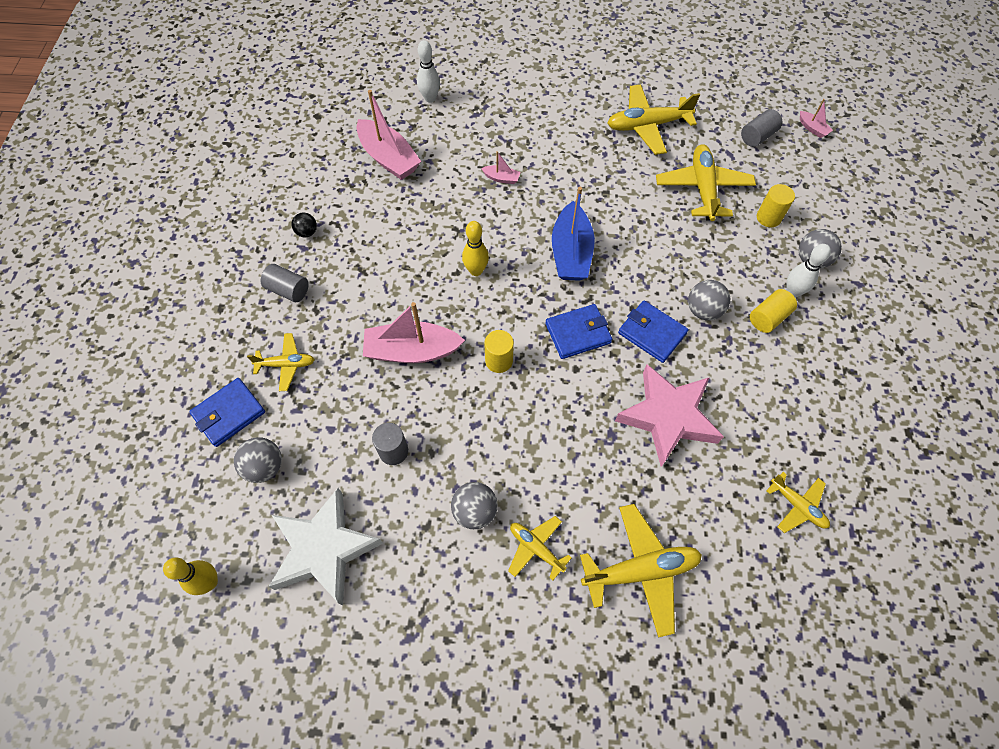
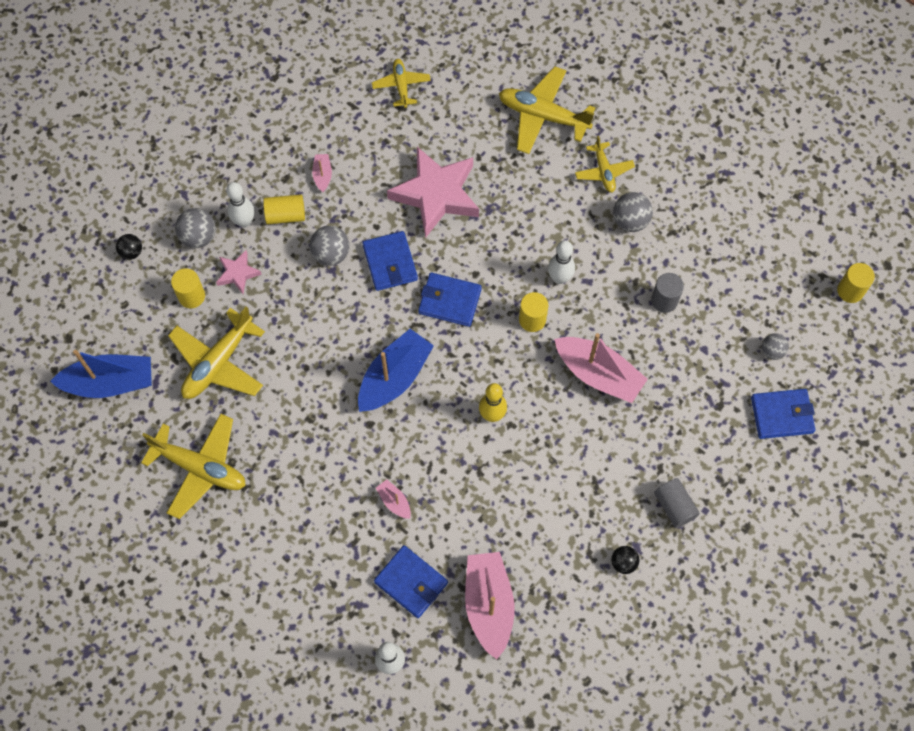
camera: 145 degrees left, 5 degrees up
(209, 582) = (850, 291): yellow bowling pin -> yellow cylinder
(265, 467) = (772, 351): grey ball -> grey ball, size x0.65
(286, 364) = (713, 430): yellow plane -> none
(324, 549) = (755, 262): white star -> none
(451, 142) = (411, 582): none -> blue wallet
(502, 411) = (559, 278): none -> white bowling pin
(755, 252) = (238, 273): none -> pink star
(757, 136) = (110, 383): grey cylinder -> blue boat
(812, 128) = (50, 356): pink boat -> pink boat (322, 175)
(843, 220) = (131, 252): none -> black ball

